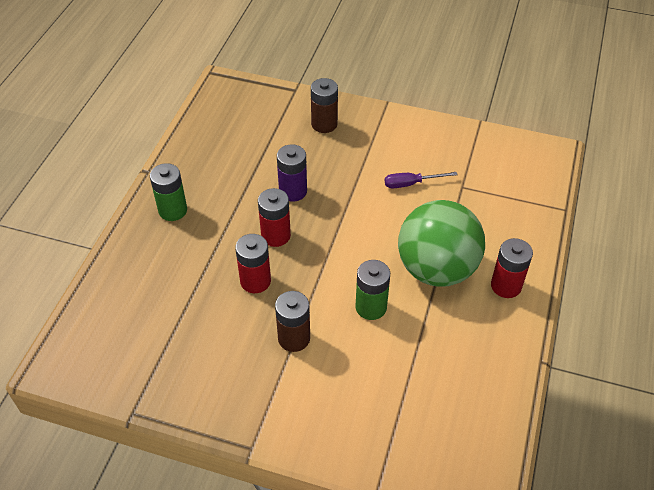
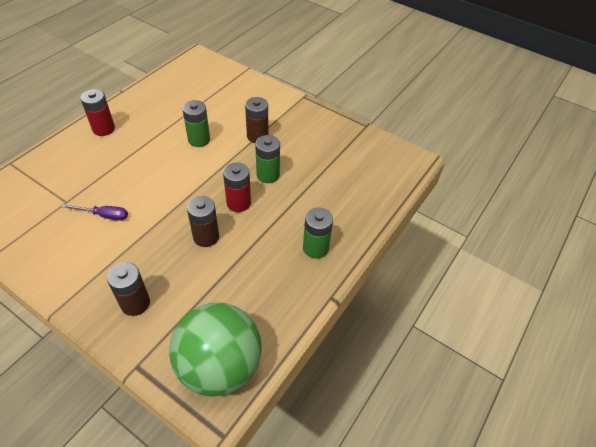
camera: 165 degrees left, 0 degrees up
(255, 281) = (268, 175): red battery -> green battery
(293, 191) = (206, 237): purple battery -> brown battery
(436, 269) = (139, 150): green ball -> green ball (219, 366)

